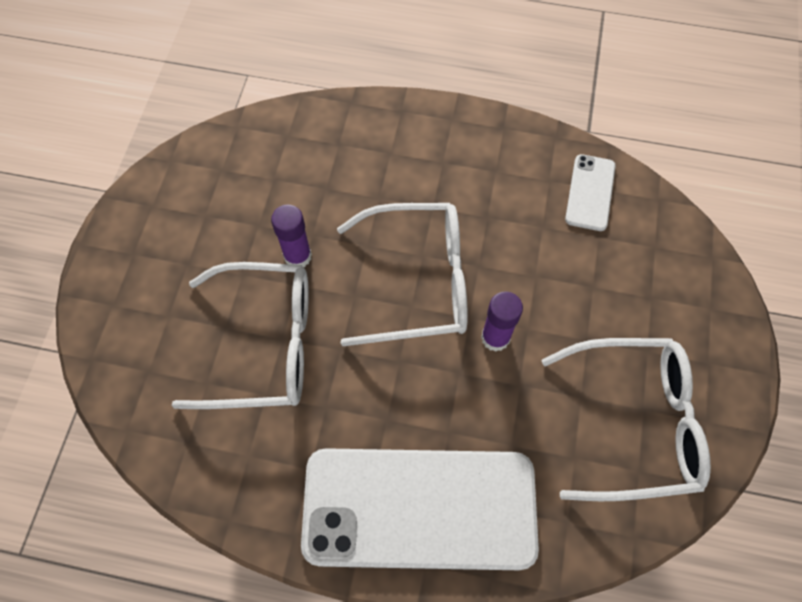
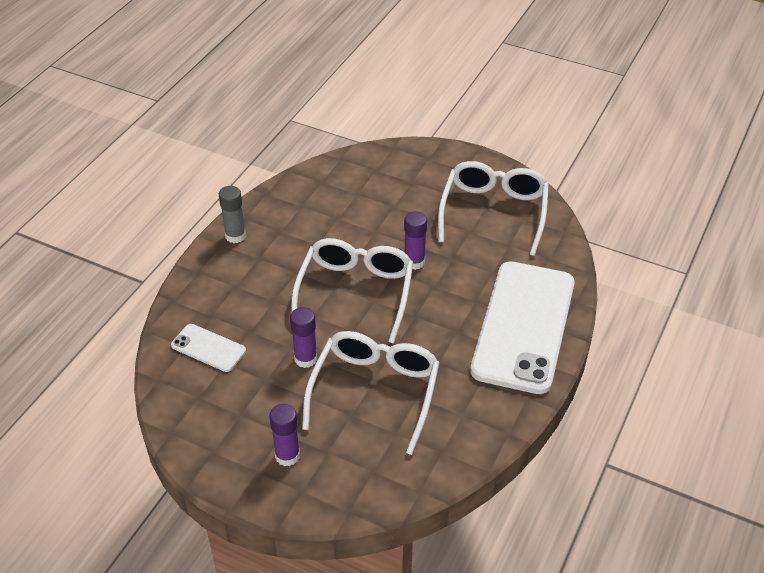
camera: 75 degrees left, 20 degrees down
(156, 277) = (287, 456): none -> purple glue stick
(470, 128) = (235, 236): none -> grey glue stick
(590, 192) = (320, 188): white phone -> white phone (208, 348)

